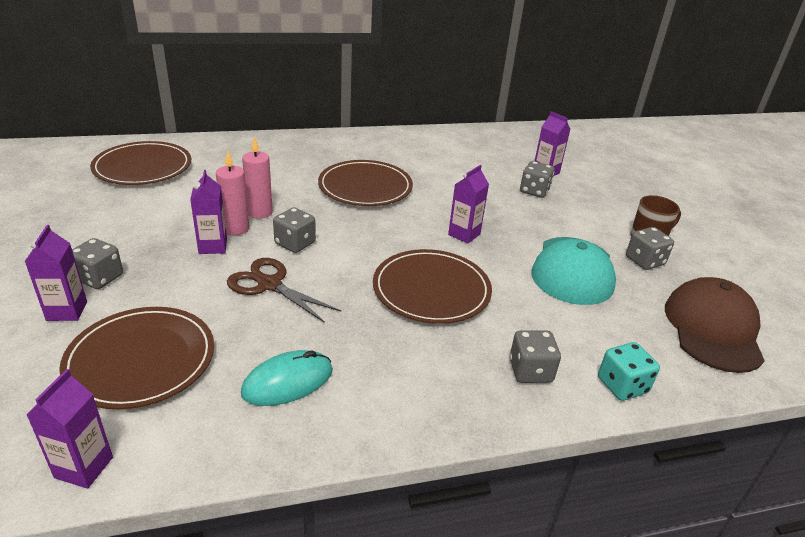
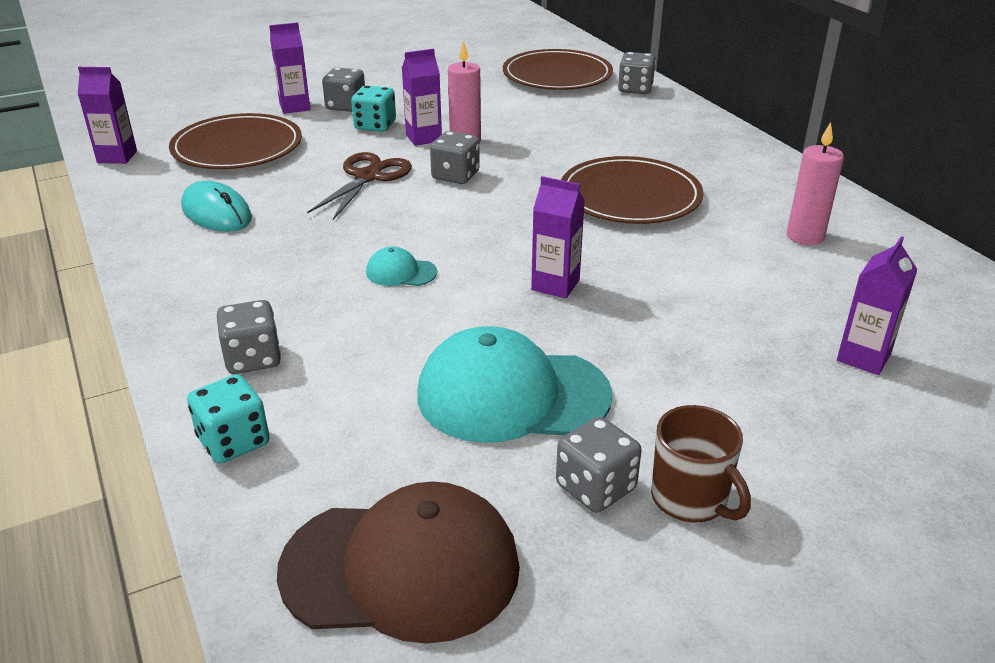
camera: 80 degrees right, 0 degrees up
(164, 267) = (375, 125): none -> turquoise dice
(259, 212) = (509, 146): pink candle -> pink candle (805, 236)
(431, 289) = (401, 272): brown plate -> turquoise cap
(534, 191) = (765, 346): grey dice -> grey dice (635, 89)

